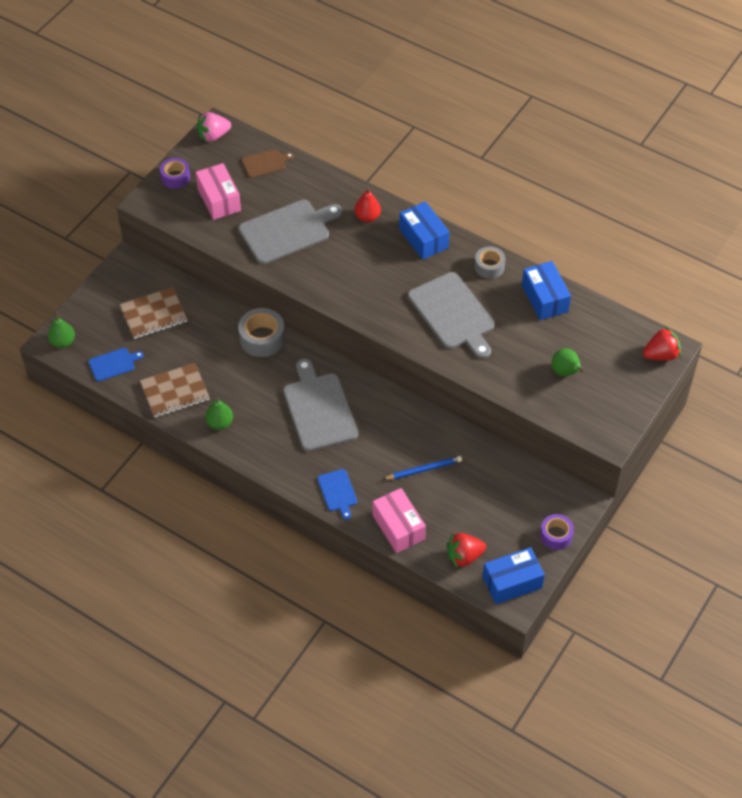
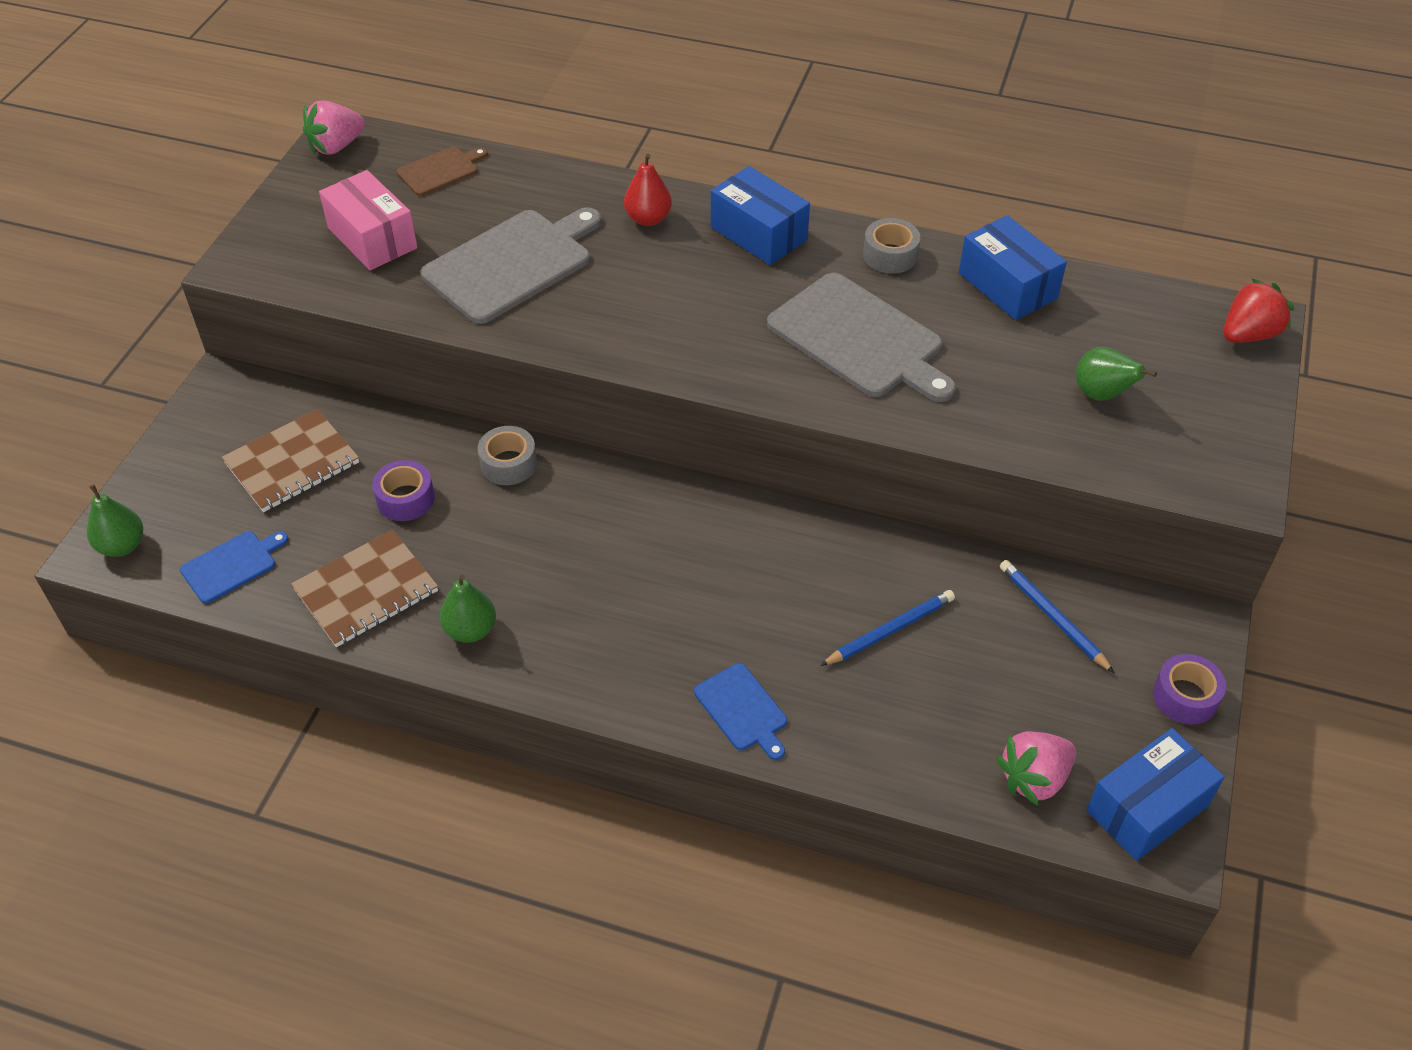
camera: 15 degrees left, 5 degrees down
(175, 177) = (283, 218): purple tape -> purple tape (405, 499)
(262, 338) = (508, 464): grey tape -> grey tape, size x0.66
(319, 409) = (654, 564): grey cutting board -> none
(398, 527) = (885, 751): pink box -> none
(464, 556) = (1034, 778): red strawberry -> pink strawberry
(508, 481) = (1053, 617): none -> blue pencil

